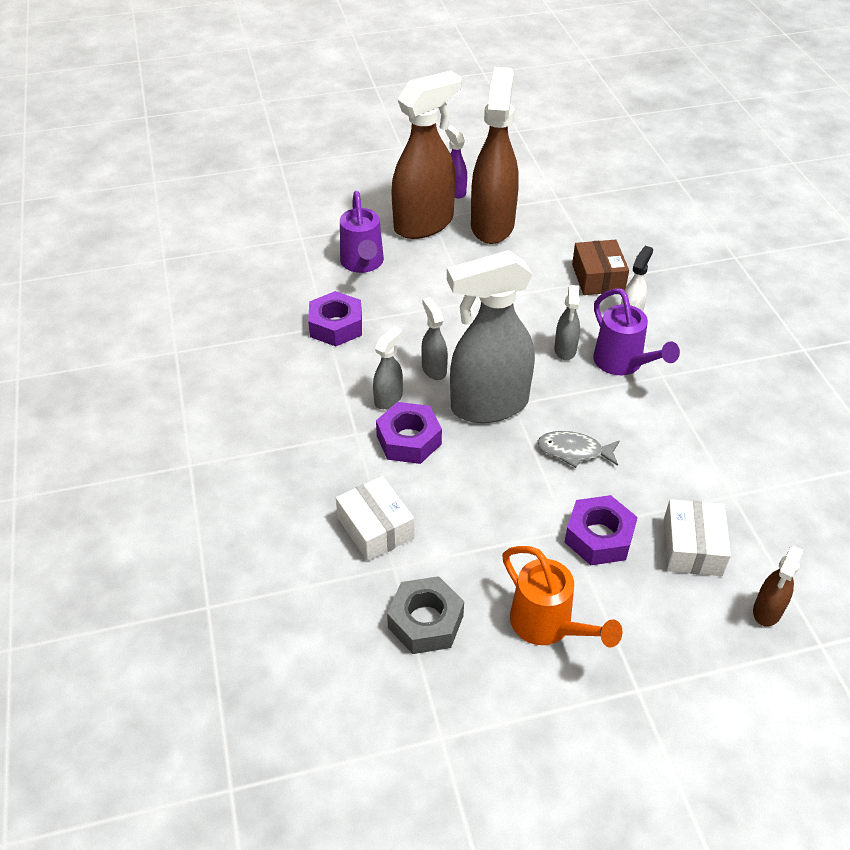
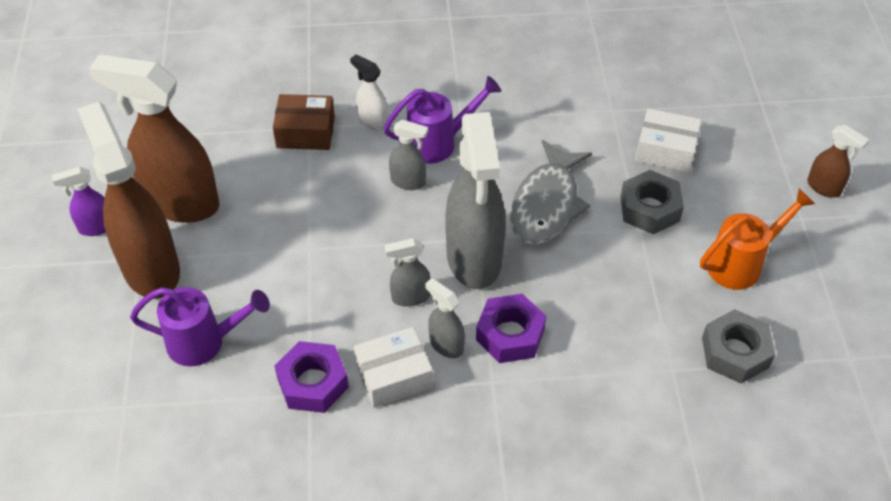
camera: 80 degrees left, 5 degrees up
(375, 528) = (624, 379): white box -> white box (394, 376)
(574, 451) = (546, 204): grey fish -> grey fish, size x1.73
(599, 537) = (649, 209): purple nut -> grey nut
(767, 611) = (730, 123): brown spray bottle -> brown spray bottle (824, 188)

